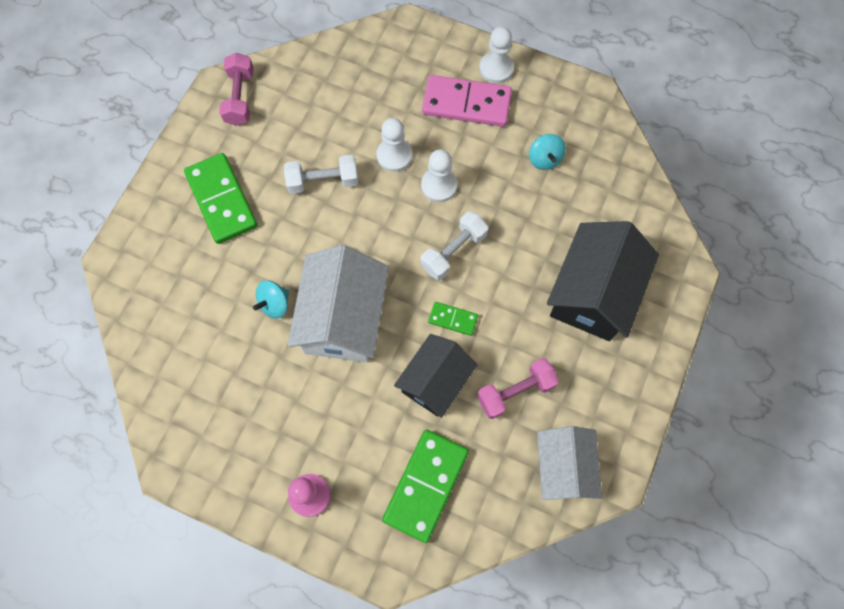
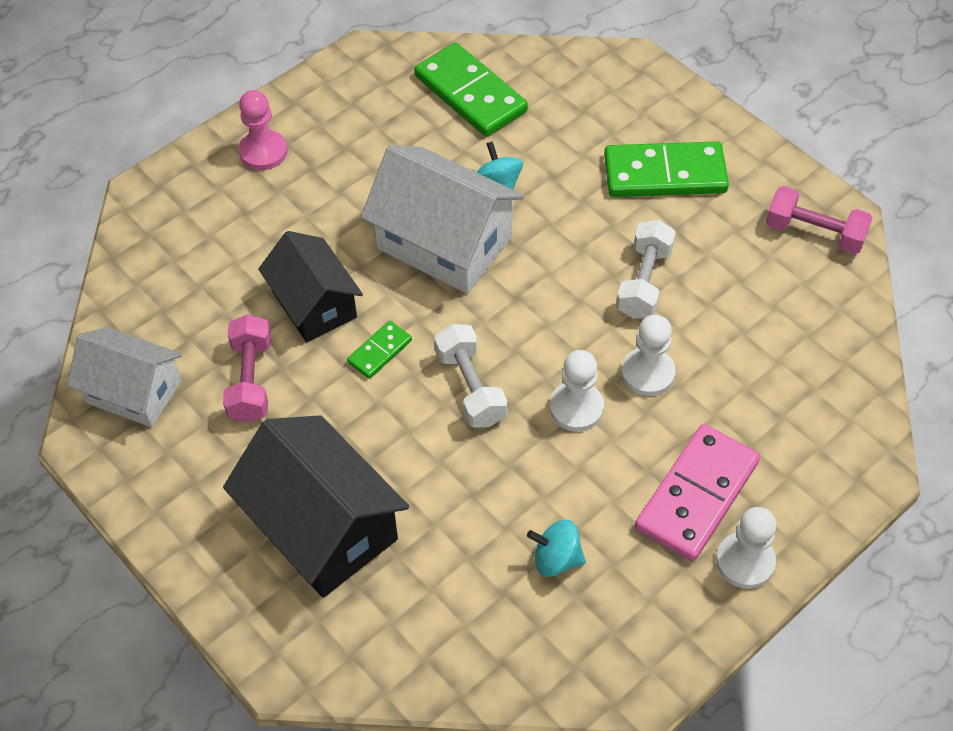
camera: 115 degrees right, 15 degrees down
(426, 485) = (205, 253): green domino -> green domino (470, 94)

